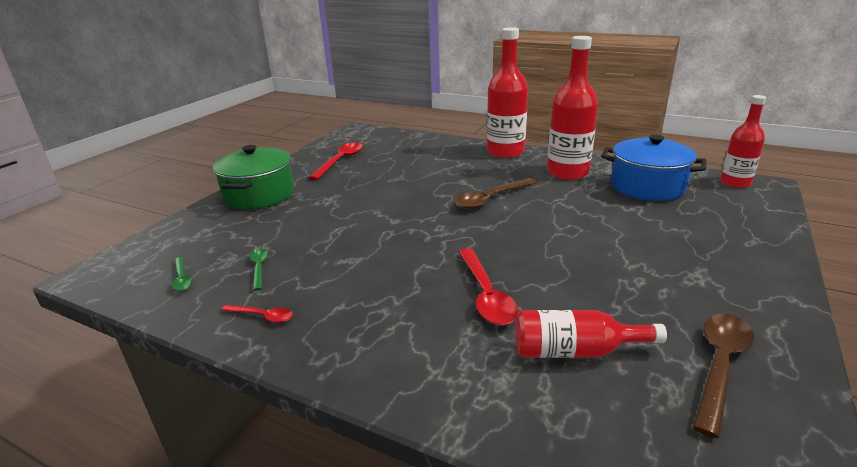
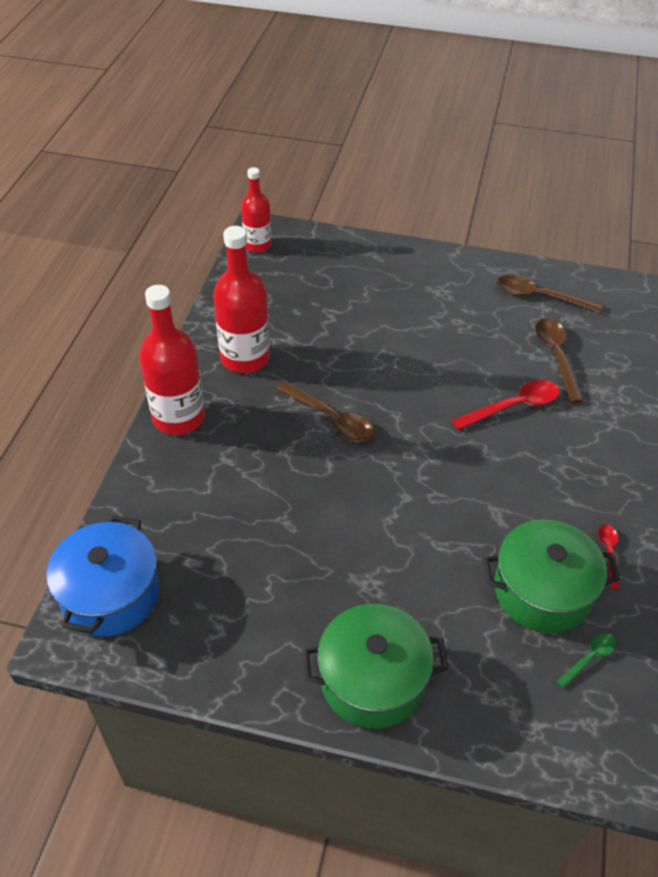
camera: 105 degrees left, 20 degrees up
(259, 268) = (542, 591): green spoon -> green pot
(340, 161) = (230, 613): red spoon -> none
(575, 351) = (556, 357): red bottle -> brown spoon
(647, 187) = (277, 301): blue pot -> blue pot (110, 594)

